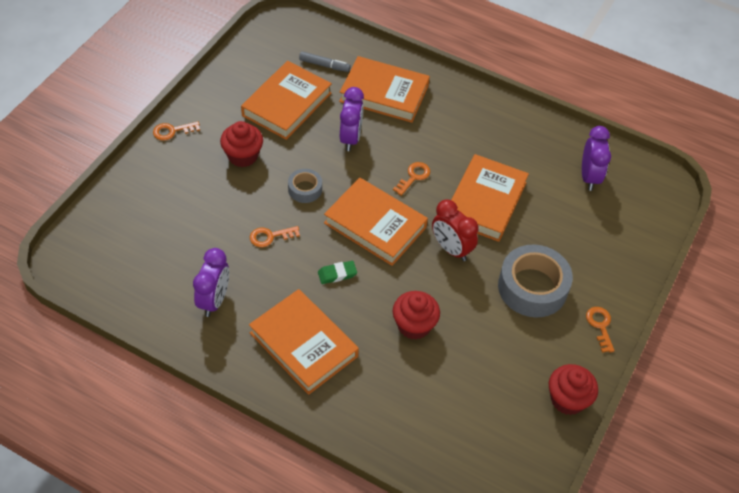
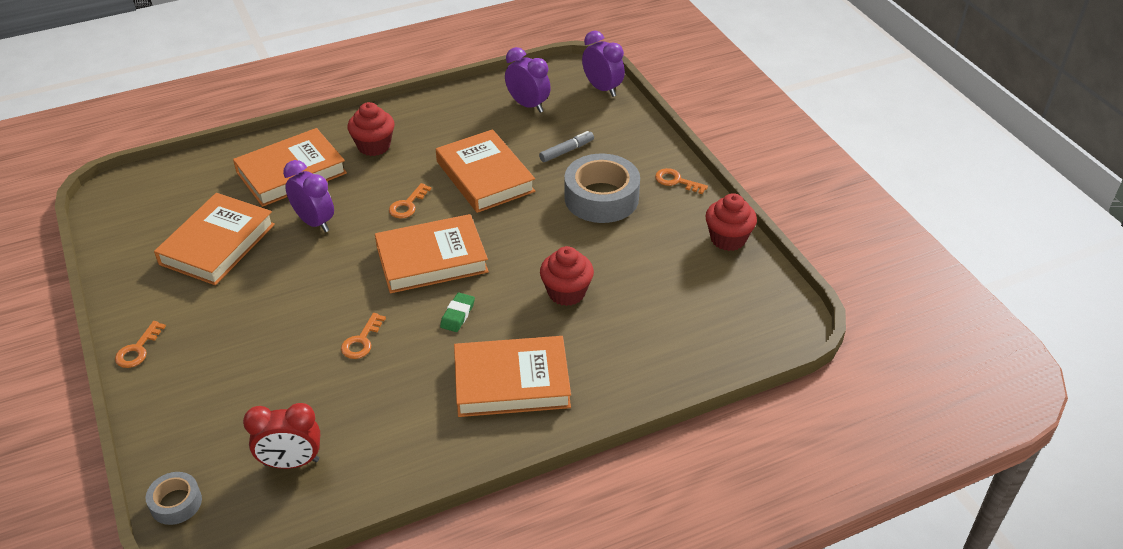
camera: 50 degrees left, 10 degrees down
(214, 300) = (391, 425): purple clock -> purple clock (602, 89)
(243, 156) = (240, 310): red cupcake -> red cupcake (374, 146)
(287, 104) = (217, 244): orange book -> orange book turned 45 degrees clockwise
(305, 189) = (335, 285): grey tape -> grey tape (176, 503)
(324, 65) = (205, 193): grey marker -> grey marker (567, 151)
(414, 177) = (407, 205): orange key -> orange key turned 135 degrees counterclockwise
(451, 249) = (511, 224): red clock -> red clock (291, 462)

